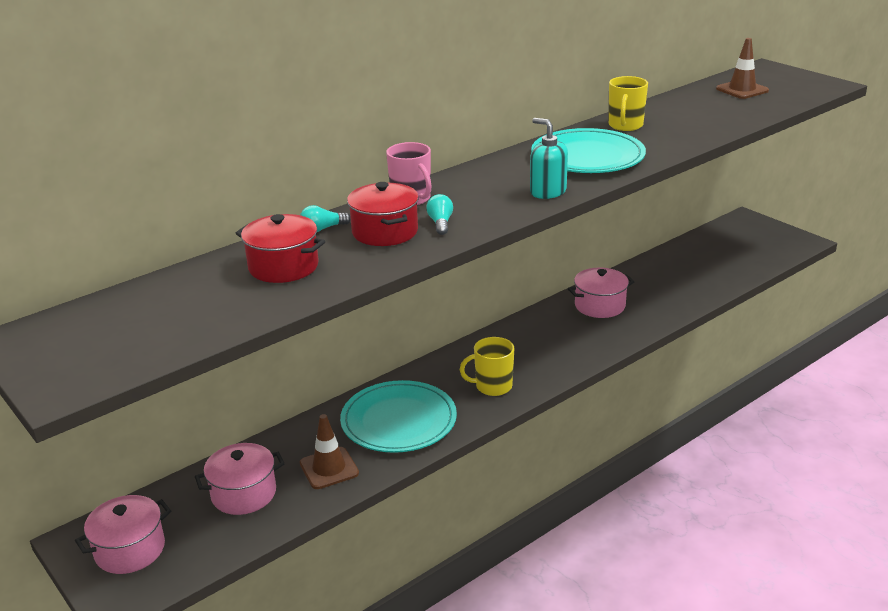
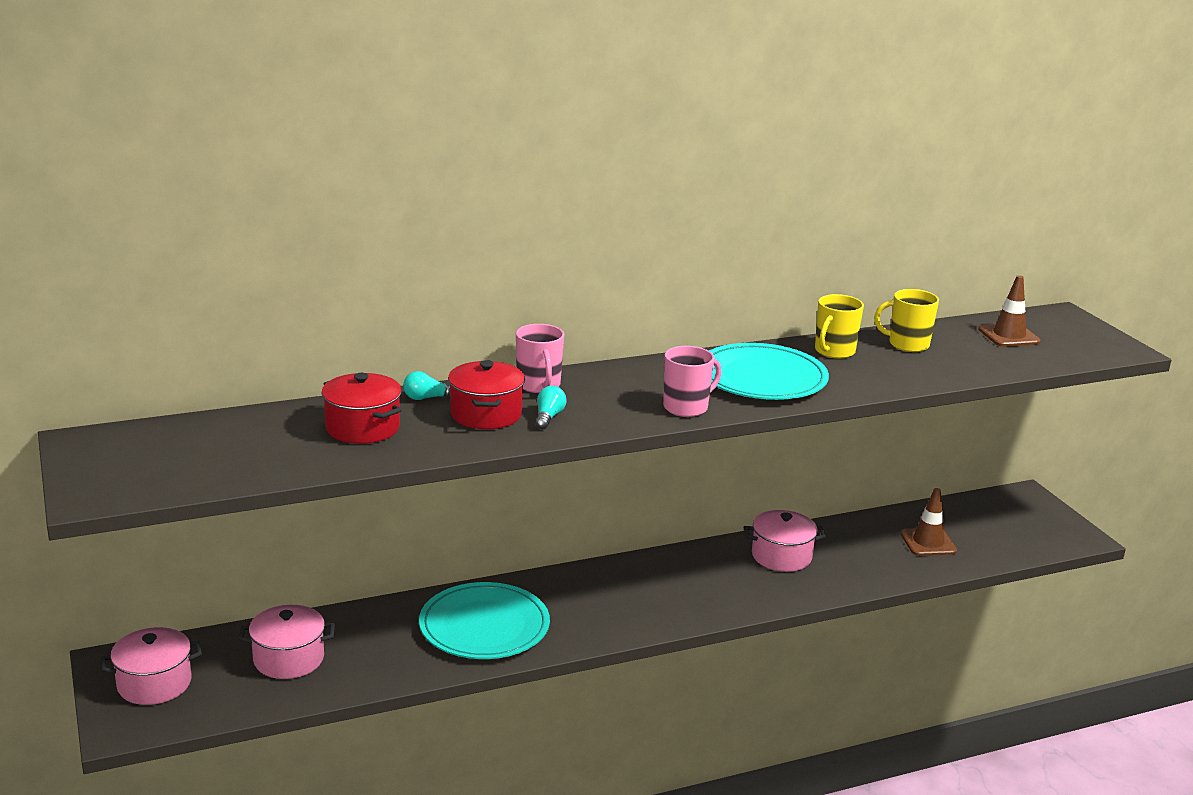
camera: 15 degrees right, 5 degrees down
(329, 468) = (386, 656): brown traffic cone -> brown traffic cone (928, 542)
(492, 386) = (605, 615): yellow mug -> yellow mug (907, 344)
(547, 192) = (686, 407): turquoise soap dispenser -> pink mug

